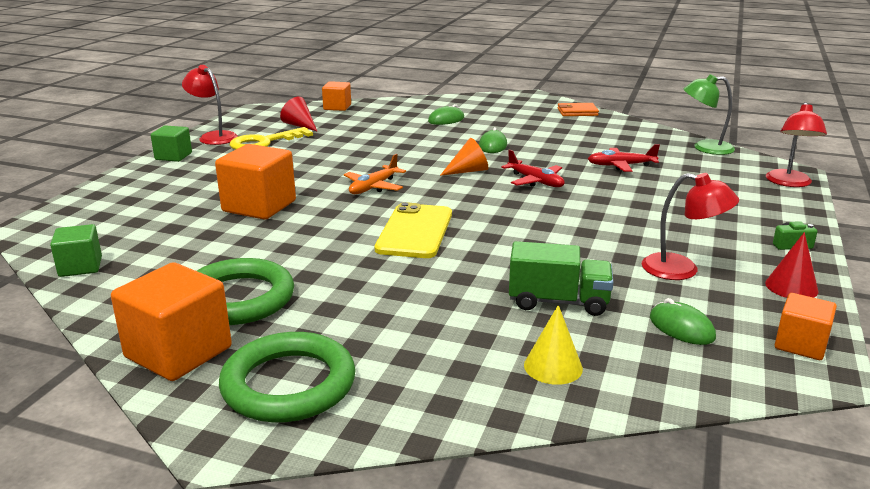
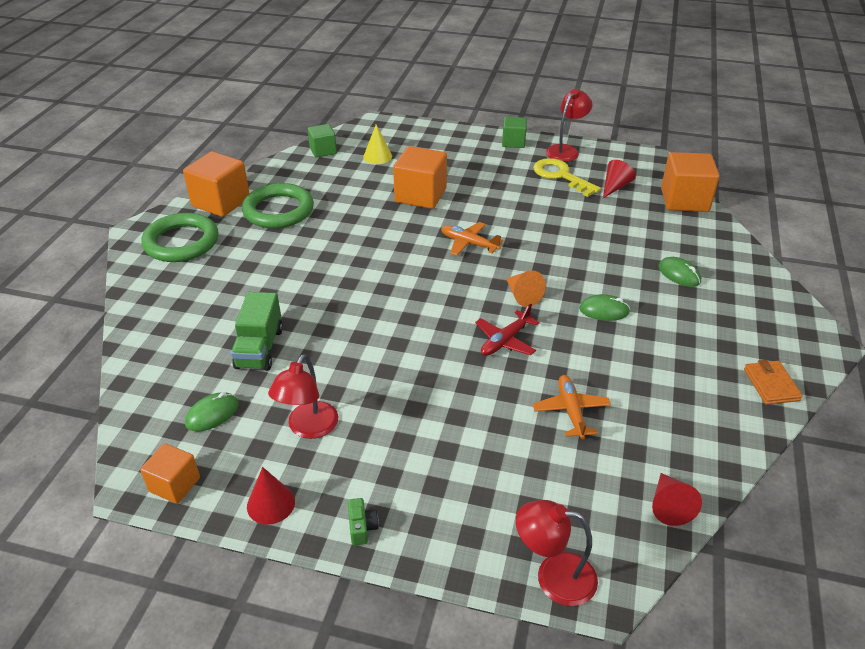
camera: 85 degrees right, 15 degrees up
(337, 107) = (684, 200): orange cube -> orange cube, size x1.70
(414, 231) = (380, 272): yellow phone -> none
(553, 366) = (175, 343): yellow cone -> yellow cone (377, 156)
(621, 166) = (571, 411): red plane -> orange plane
(705, 148) = (669, 506): green lamp -> red cone

